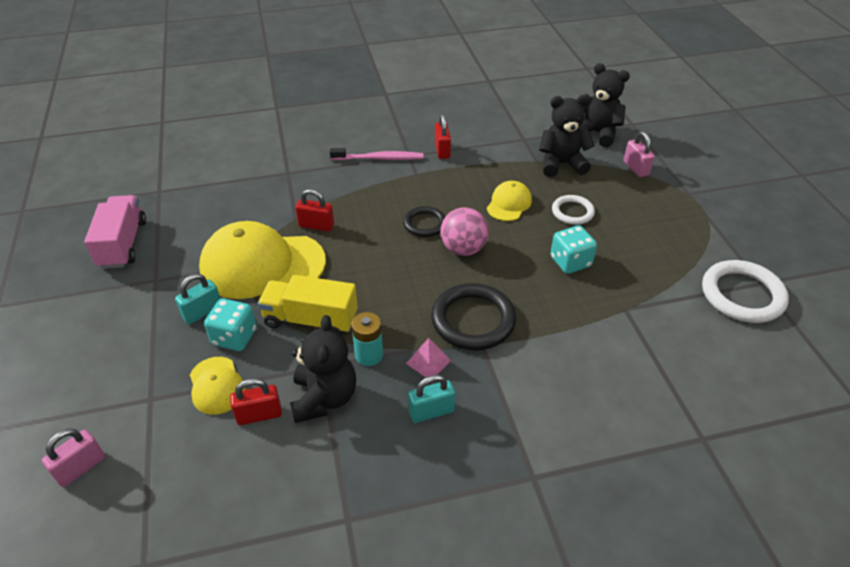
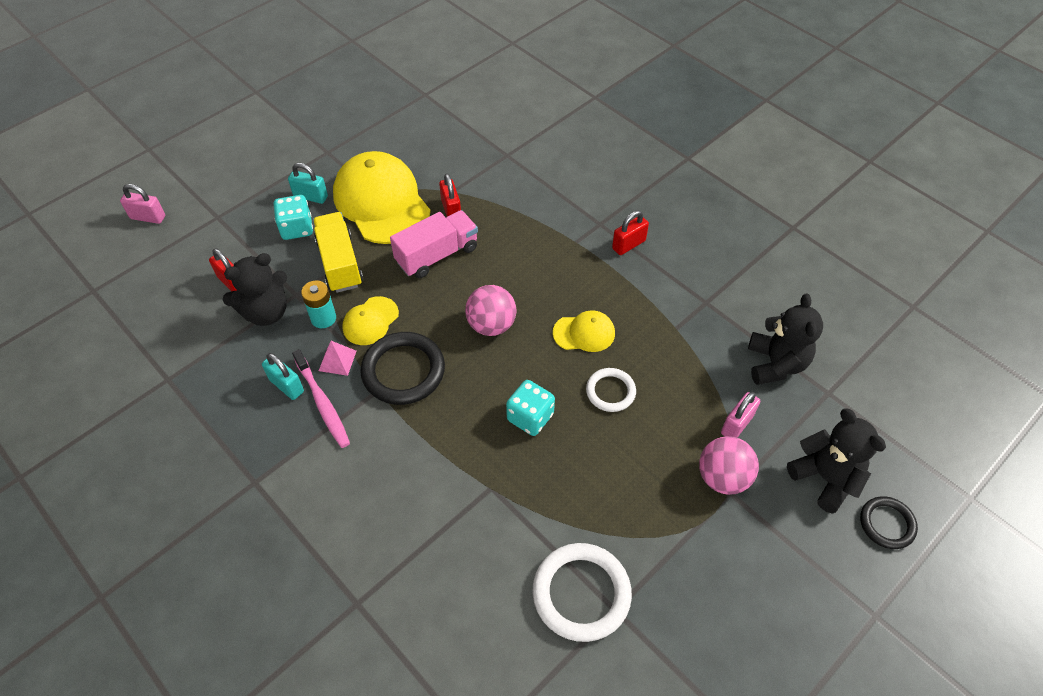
camera: 60 degrees right, 10 degrees up
(123, 244) = (353, 112): pink truck -> pink truck (437, 255)
(216, 385) = (246, 244): yellow cap -> yellow cap (370, 321)
(379, 158) = (577, 205): pink toothbrush -> pink toothbrush (322, 403)
(424, 224) = (506, 281): black ring -> black ring (887, 524)
(561, 164) = (687, 352): black teddy bear -> black teddy bear (825, 478)
(675, 191) = (722, 477): none -> pink ball

